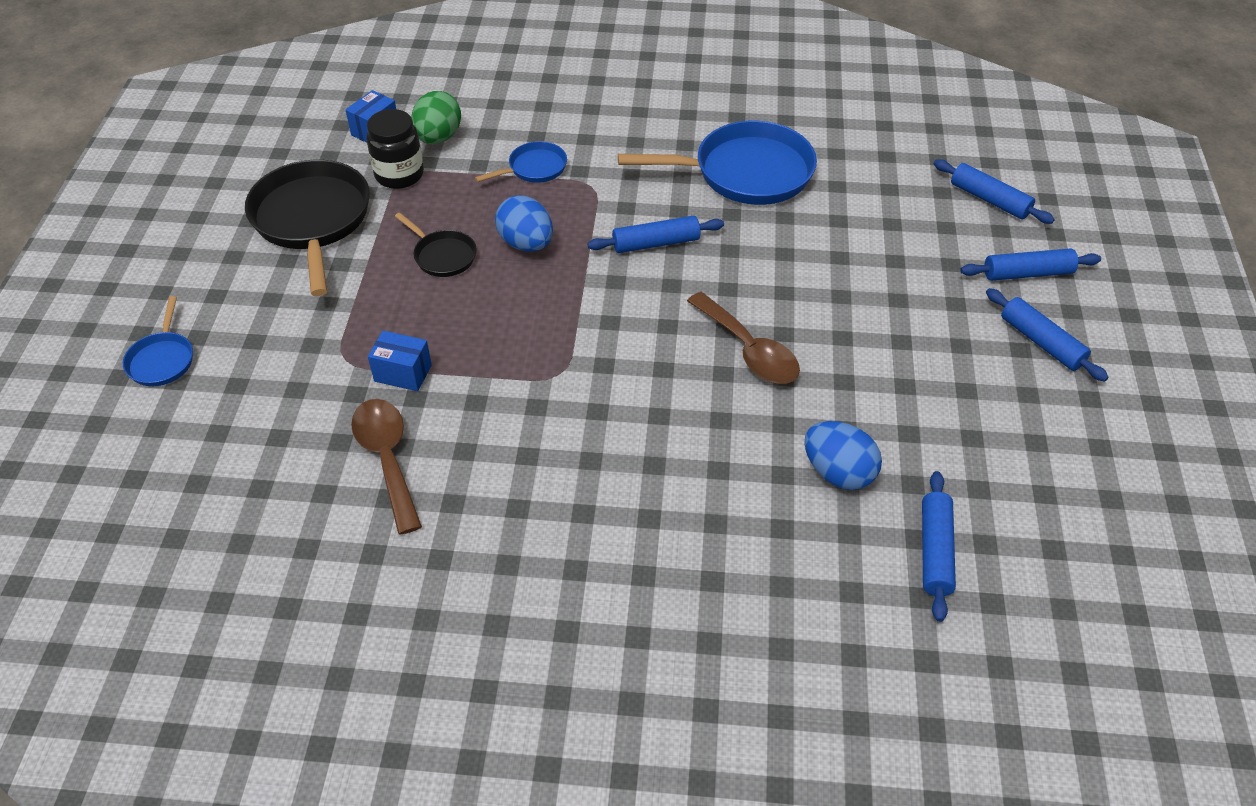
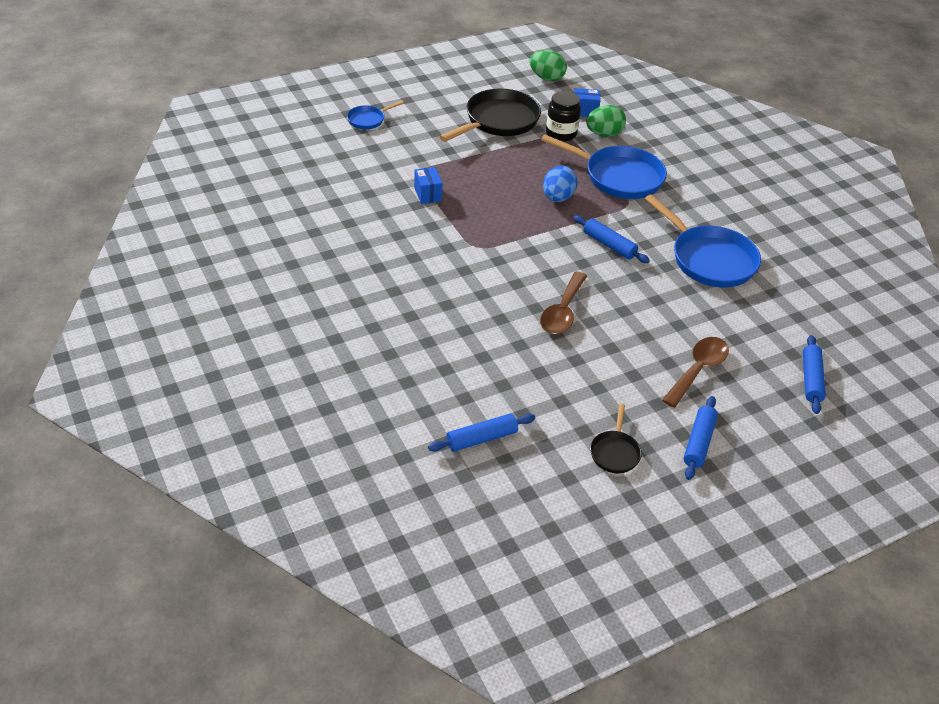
camera: 55 degrees right, 5 degrees down
(268, 128) = (546, 78): none -> green egg
(387, 458) = (371, 212): brown spoon -> brown spoon (698, 370)
(442, 255) = (518, 173): black pan -> black pan (615, 452)
(534, 168) = (618, 177): blue pan -> blue pan, size x2.02
(838, 473) = (504, 379): blue egg -> none
(1027, 273) = (757, 418): blue rolling pin -> none

